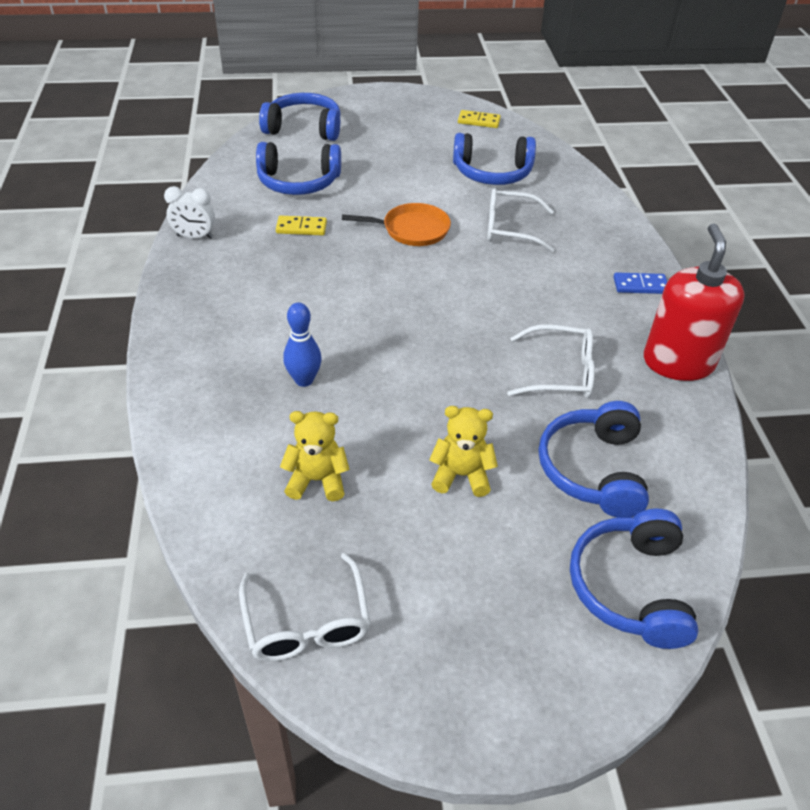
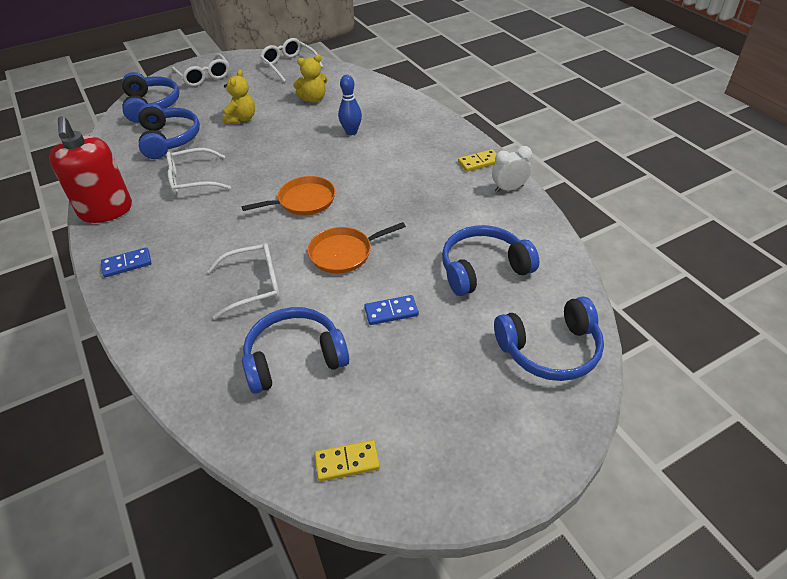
camera: 160 degrees right, 0 degrees up
(301, 228) = (437, 223): yellow domino -> yellow domino (479, 162)
(400, 177) = (391, 311): none -> blue domino
(425, 295) = (304, 201): none -> orange pan
(461, 475) = (241, 119): yellow teddy bear -> yellow teddy bear turned 60 degrees counterclockwise
(509, 658) = (204, 77): none -> white glasses

